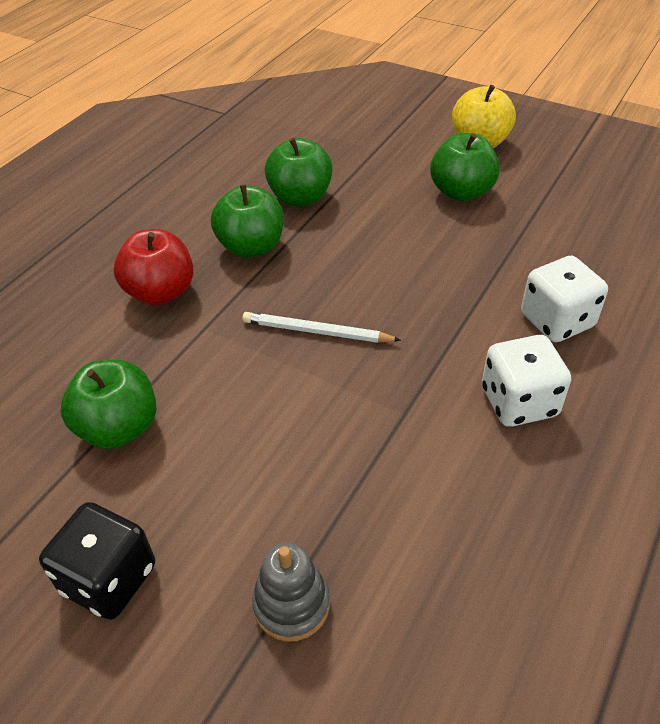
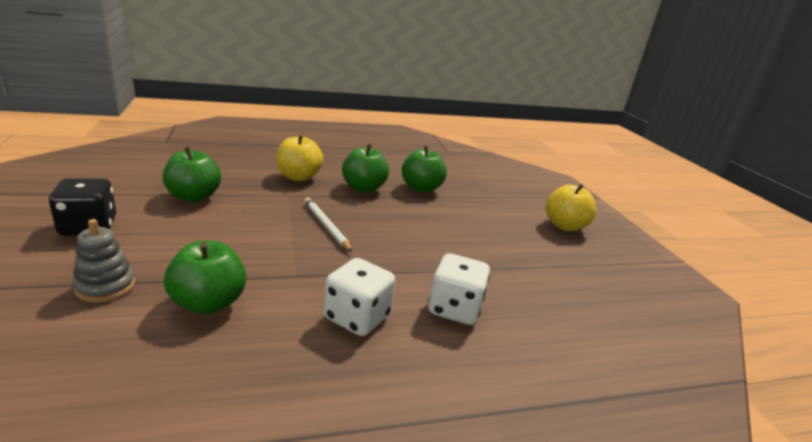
camera: 40 degrees right, 20 degrees down
(160, 292) = (298, 177): red apple -> yellow apple
(461, 192) = (511, 234): green apple -> green apple (208, 303)

